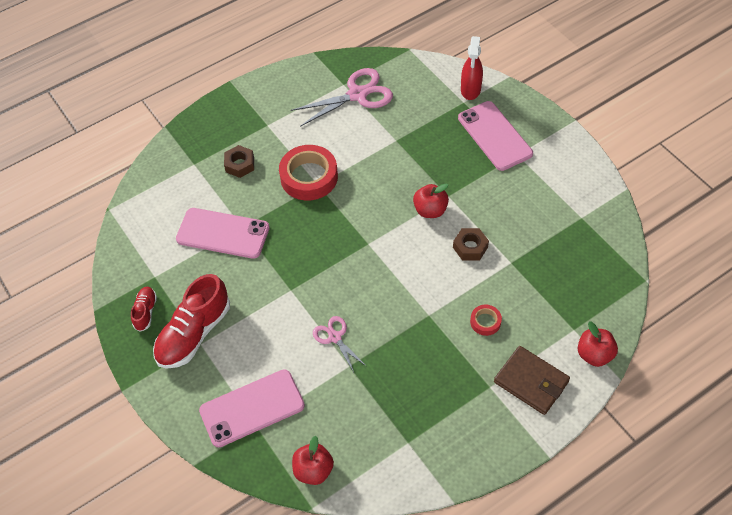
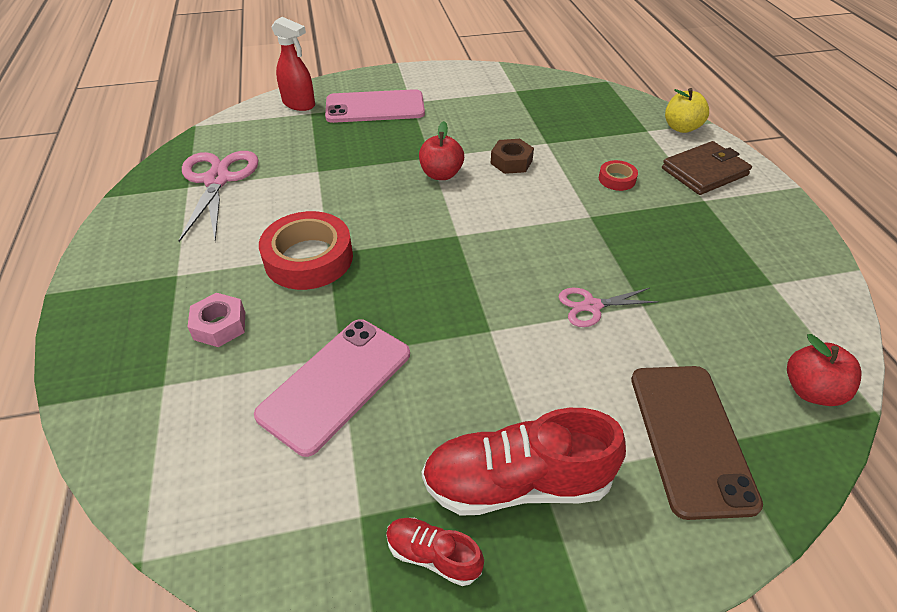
camera: 70 degrees left, 10 degrees down
(194, 333) = (516, 483): red shoe -> red shoe turned 120 degrees clockwise
(240, 164) = (219, 325): brown nut -> pink nut
(252, 408) = (690, 437): pink phone -> brown phone
(594, 354) = (681, 128): red apple -> yellow apple

